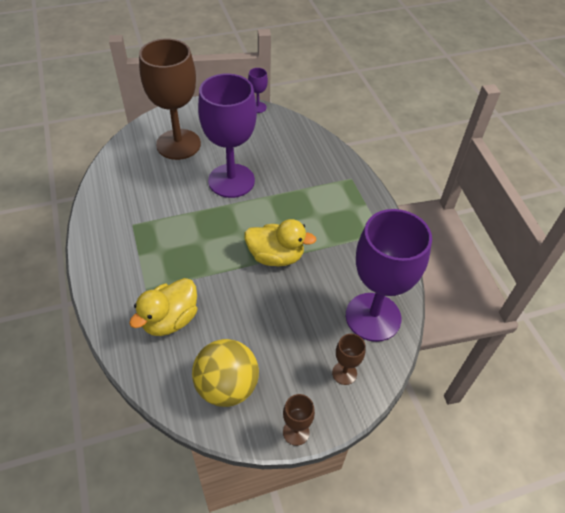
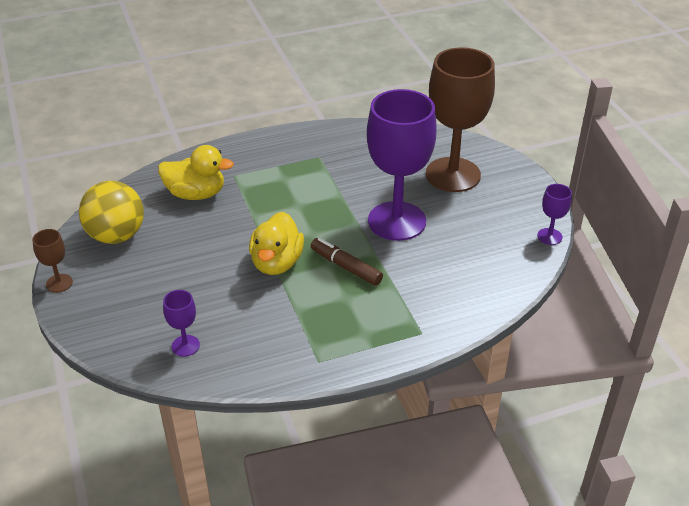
camera: 90 degrees right, 10 degrees down
(170, 320) = (196, 194): yellow duck -> yellow duck turned 150 degrees clockwise
(283, 213) = (346, 267): none -> brown marker
(344, 373) = (116, 319): brown goblet -> none
(373, 317) = (185, 346): purple goblet -> purple goblet, size x0.42

